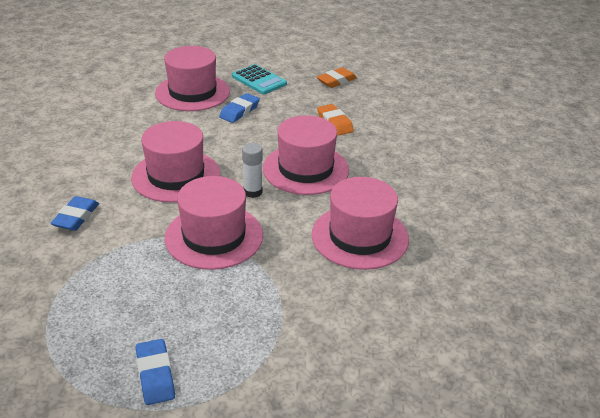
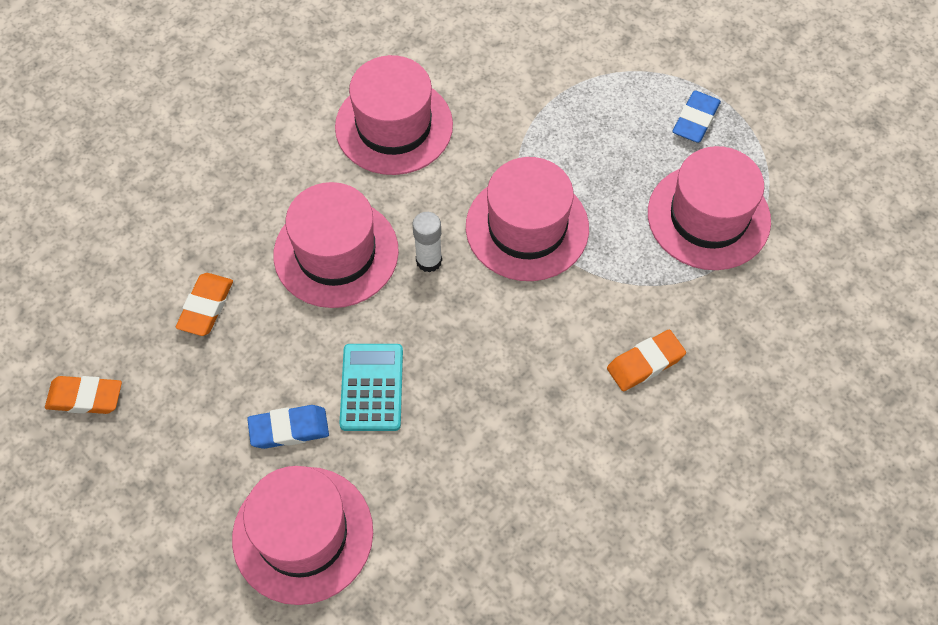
camera: 135 degrees left, 25 degrees up
(76, 217) = (645, 363): blue eraser -> orange eraser
(176, 176) = (485, 353): pink hat -> pink hat (708, 217)
(259, 80) = (181, 490): turquoise calculator -> turquoise calculator (372, 387)

